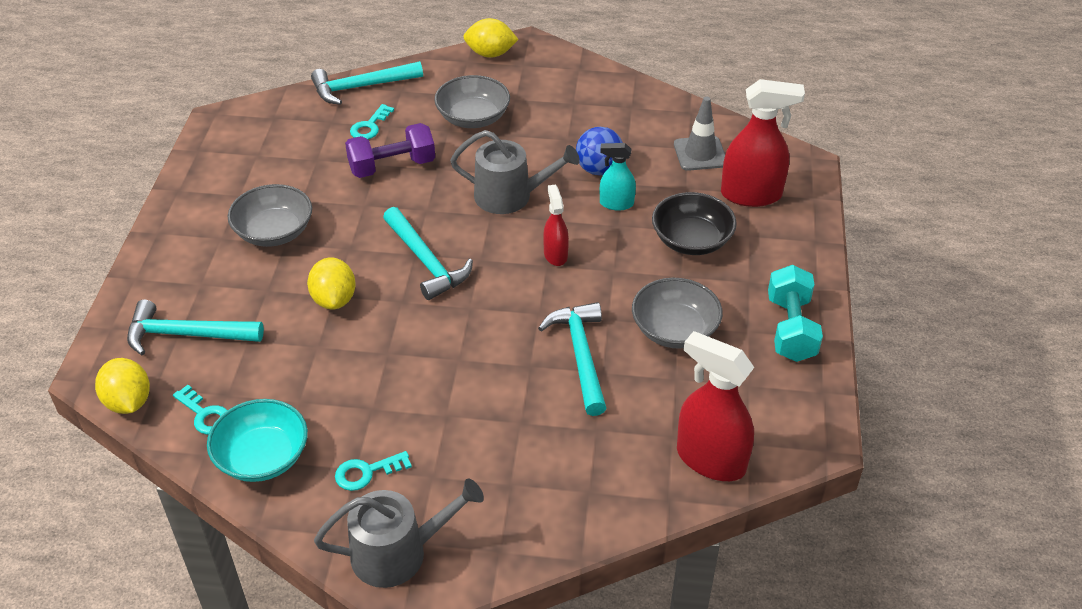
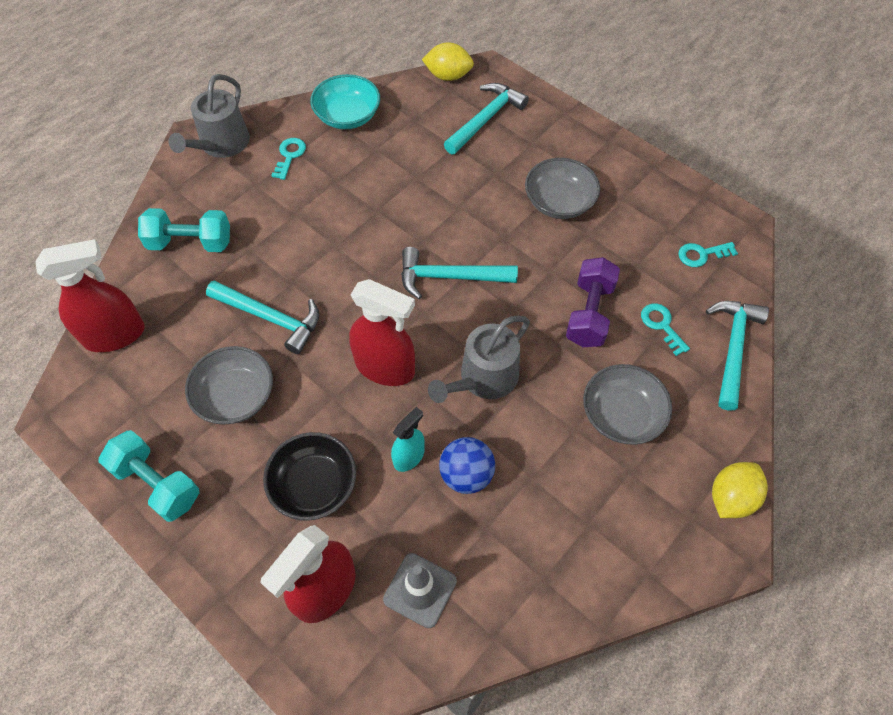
camera: 125 degrees right, 15 degrees up
(205, 414) = (406, 104): turquoise key -> turquoise key (702, 254)
(334, 299) = (455, 205): yellow lemon -> none
(555, 255) = (385, 367): red spray bottle -> red spray bottle, size x1.80
(556, 478) = (190, 242): none -> turquoise dumbbell

